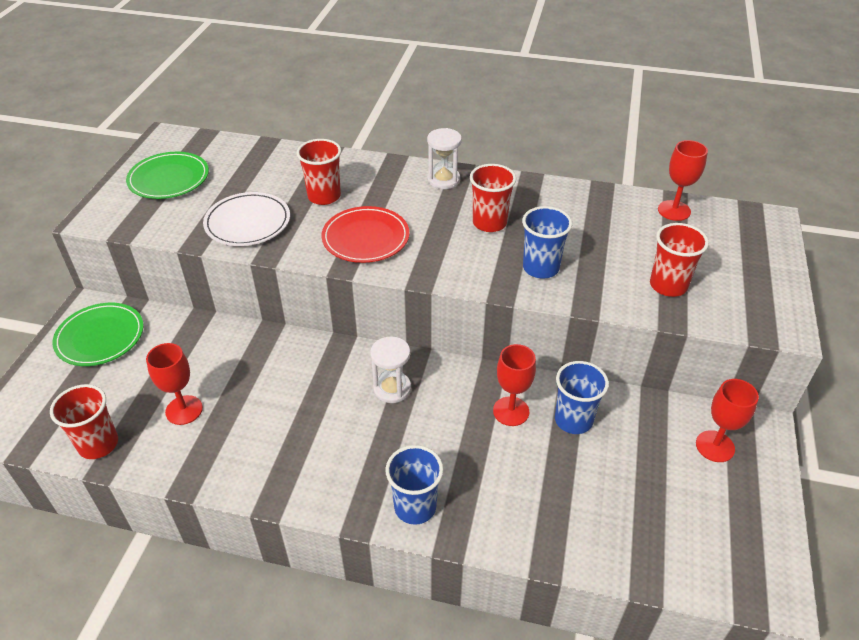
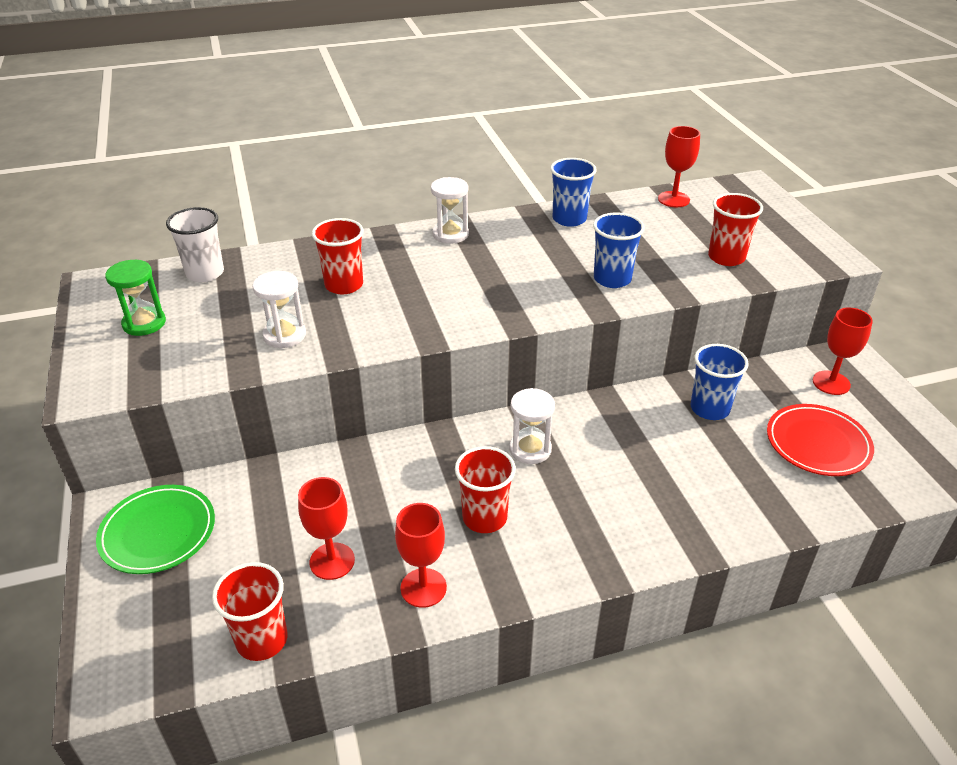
camera: 30 degrees left, 5 degrees down
(169, 179) = (144, 323): green plate -> green hourglass
(239, 153) = (205, 273): none -> white cup
(248, 223) = (284, 335): white plate -> white hourglass
(365, 238) = (426, 308): red plate -> red plate (817, 443)
(415, 507) = (646, 540): blue cup -> blue cup (569, 219)
(489, 223) = (530, 257): red cup -> red cup (484, 518)
(511, 411) = (653, 423): red goblet -> red goblet (423, 588)

